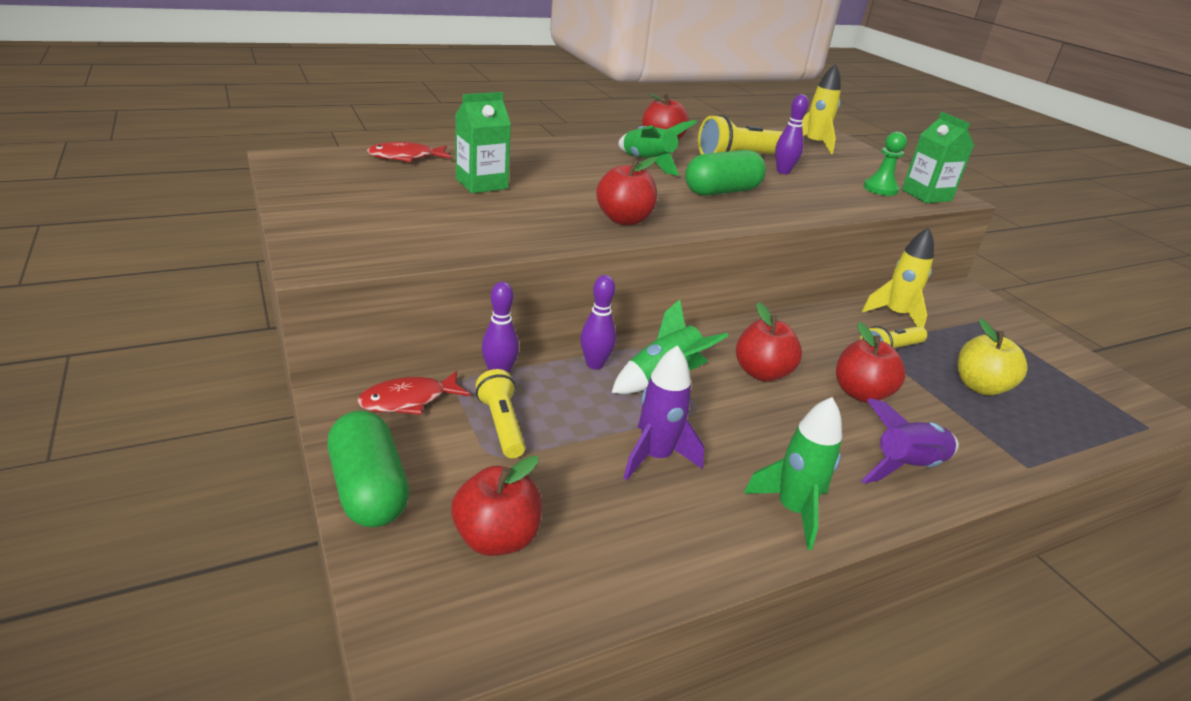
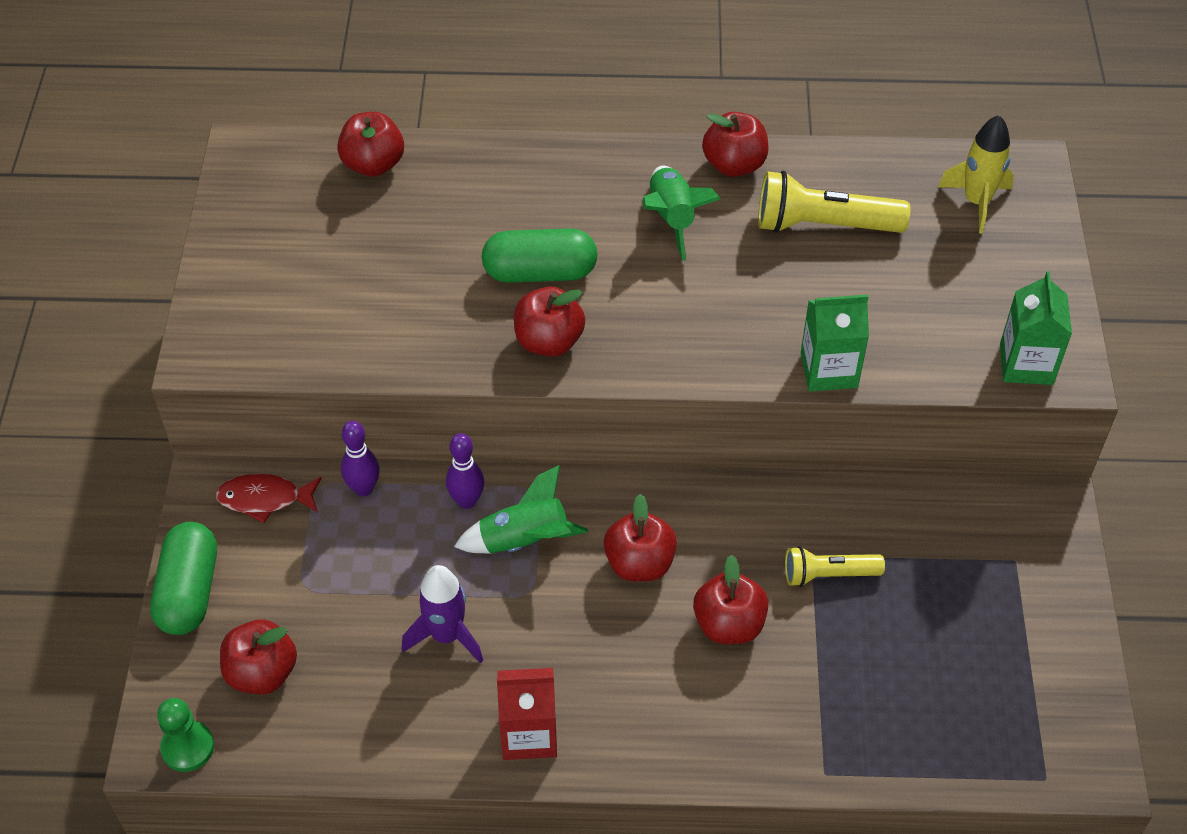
camera: 30 degrees right, 20 degrees up
(405, 157) = (373, 164): red fish -> red apple
(481, 184) = (430, 237): green carton -> green carton (829, 370)
(502, 425) = (331, 554): yellow flashlight -> none
(722, 191) = (721, 303): green capsule -> green capsule (540, 272)
(783, 172) = (854, 269): purple bowling pin -> none
(792, 510) = (529, 734): green rocket -> red carton
(880, 189) = (967, 336): green pawn -> green pawn (188, 747)
(895, 315) = (897, 519): yellow rocket -> none
(906, 467) = (687, 729): purple rocket -> none
(980, 386) = (888, 659): yellow apple -> none

